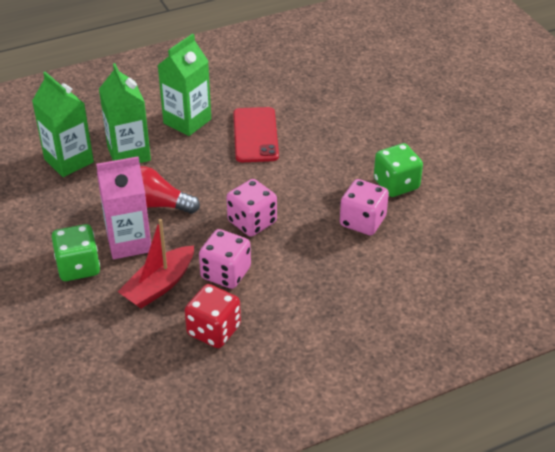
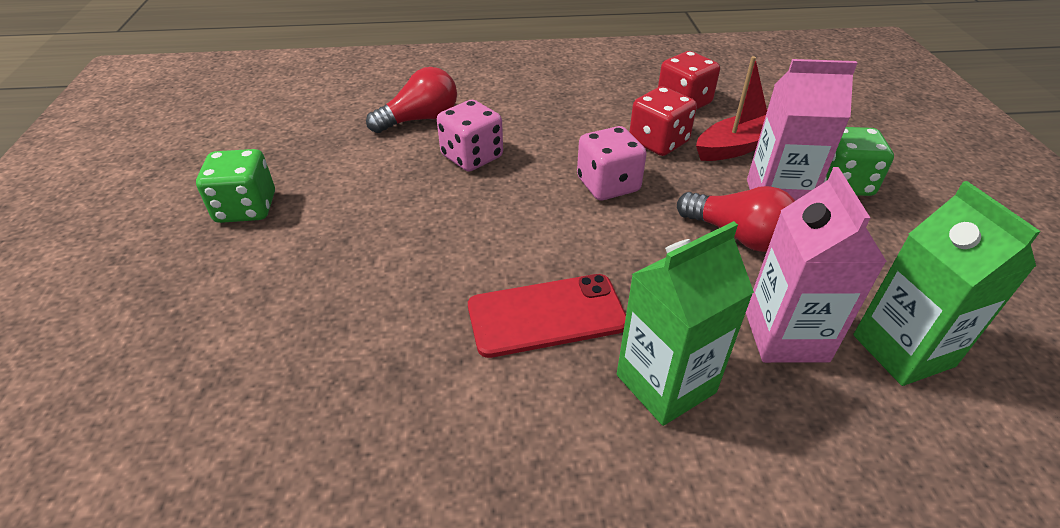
camera: 160 degrees left, 0 degrees up
(129, 154) = (786, 336): green carton -> pink carton
(225, 273) = (658, 142): pink dice -> red dice
(255, 135) = (546, 315): red phone -> red phone turned 60 degrees clockwise
(396, 184) = (394, 187): green dice -> green dice (246, 208)
(431, 247) = (420, 119): none -> red light bulb

